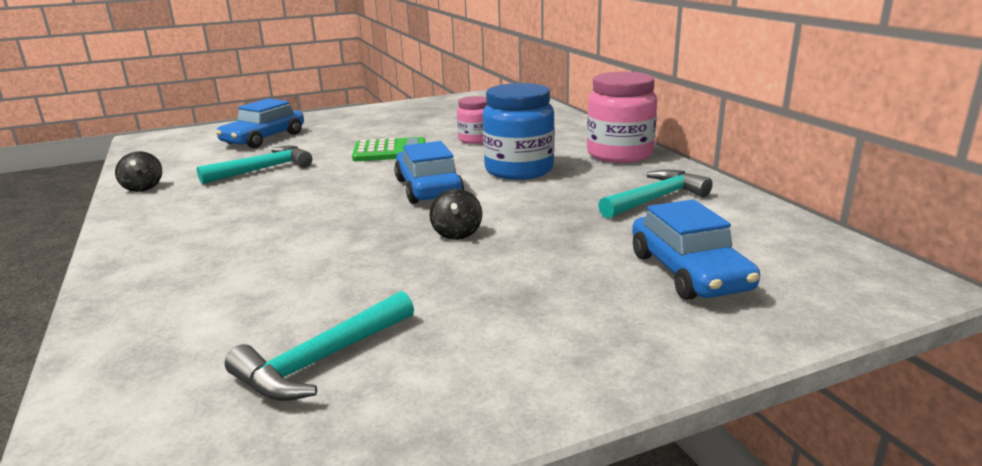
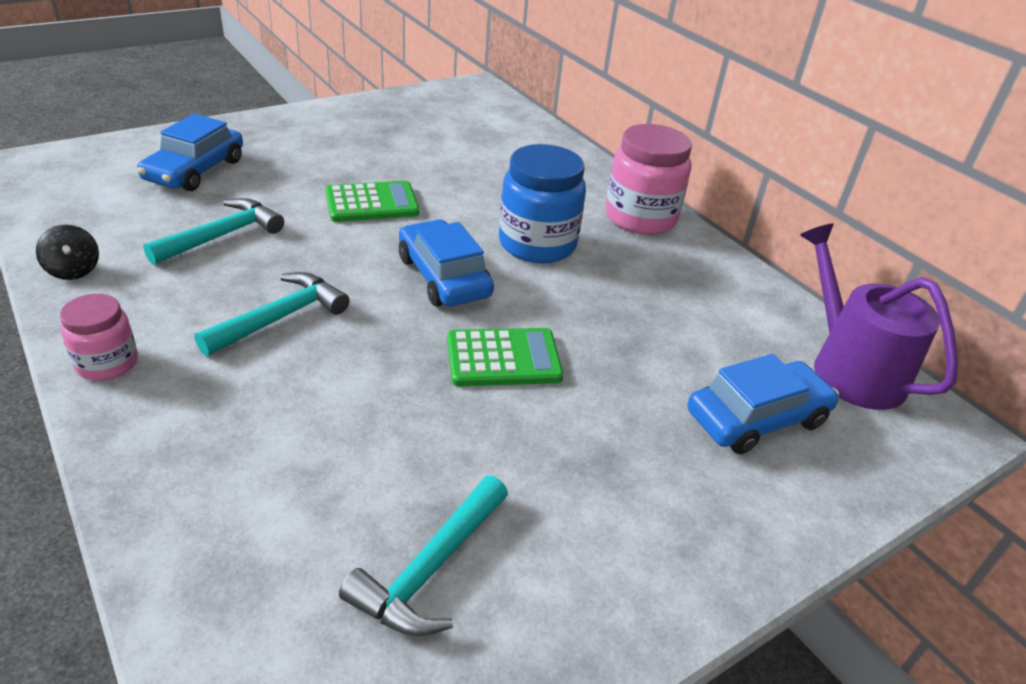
camera: 15 degrees left, 15 degrees up
(457, 233) = (503, 358): black spinning top -> green calculator
(475, 139) = (468, 183): pink jar -> pink jar (107, 363)
(655, 199) = (697, 299): turquoise hammer -> turquoise hammer (280, 318)
(689, 272) = (756, 418): blue car -> blue car turned 90 degrees counterclockwise
(801, 241) = (850, 368): none -> purple watering can

